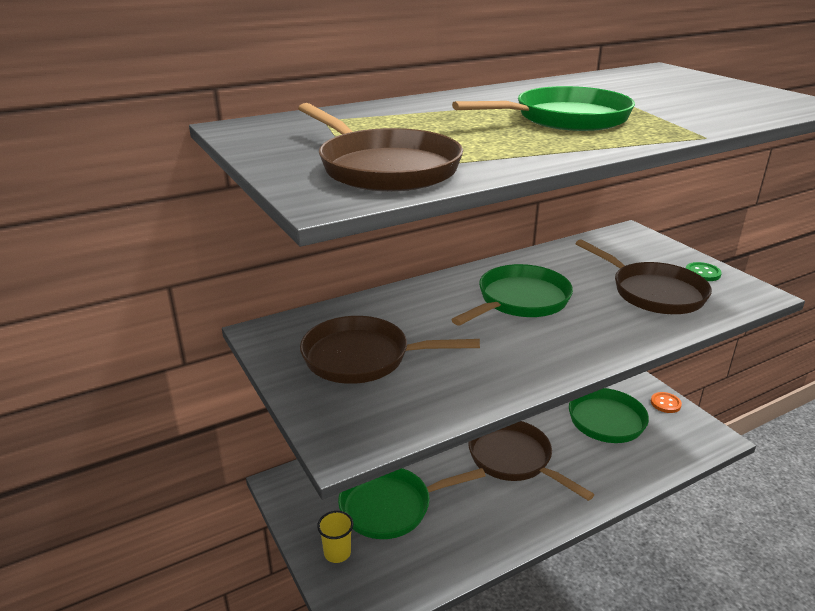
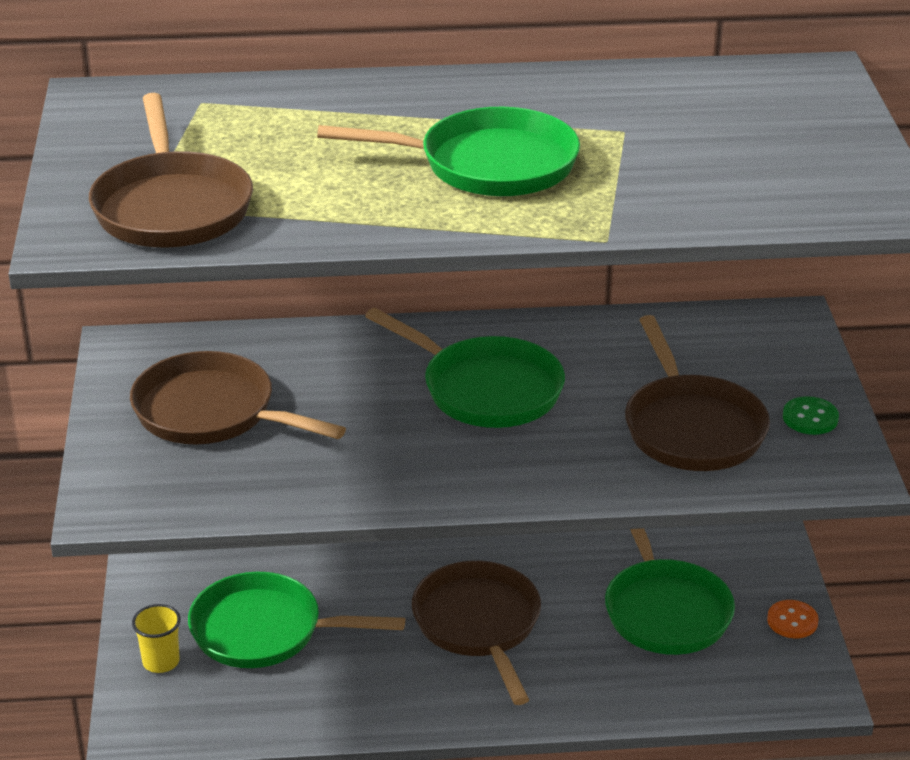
camera: 25 degrees right, 5 degrees up
(519, 301) = (485, 389): green pan -> green pan turned 60 degrees clockwise

